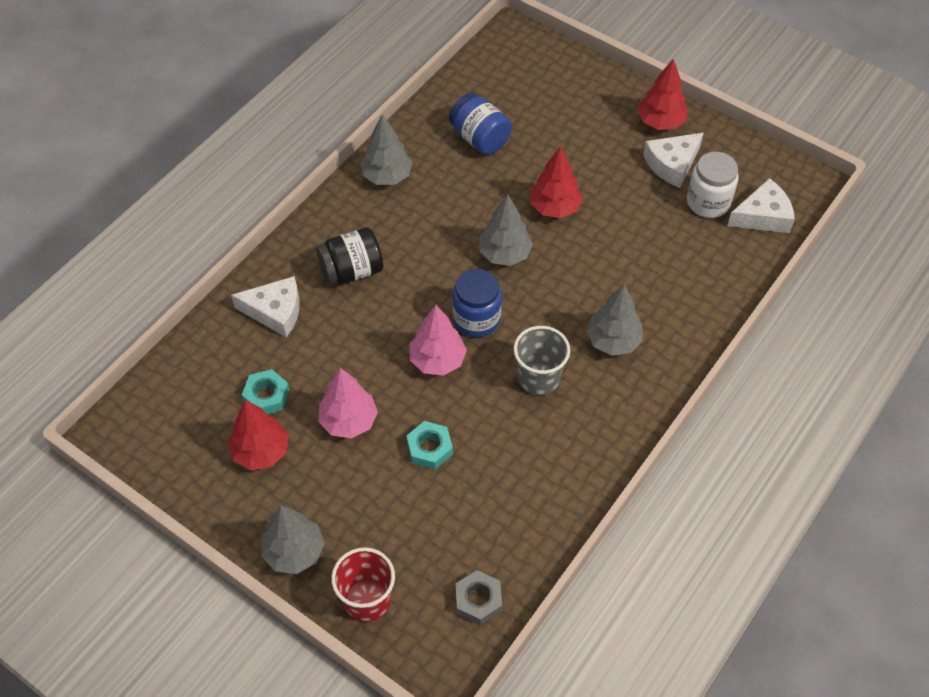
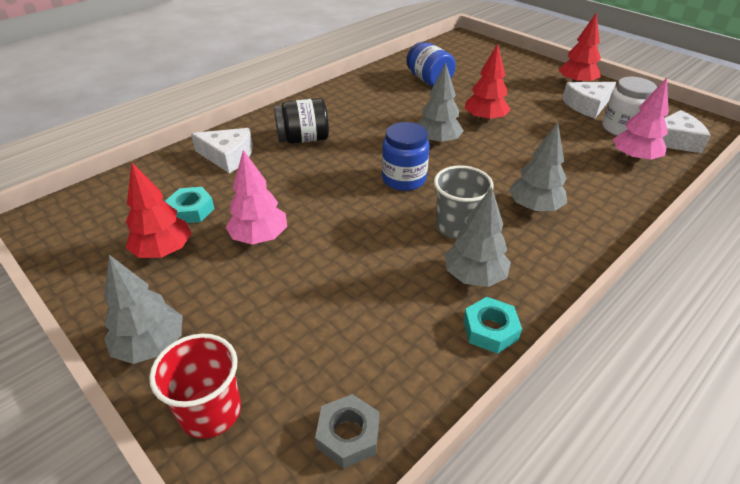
camera: 10 degrees right, 15 degrees down
(387, 176) = (351, 92): grey tree -> grey tree (474, 277)
(429, 448) = (333, 269): turquoise nut -> turquoise nut (490, 330)
(437, 360) = (360, 203): pink tree -> pink tree (634, 158)

